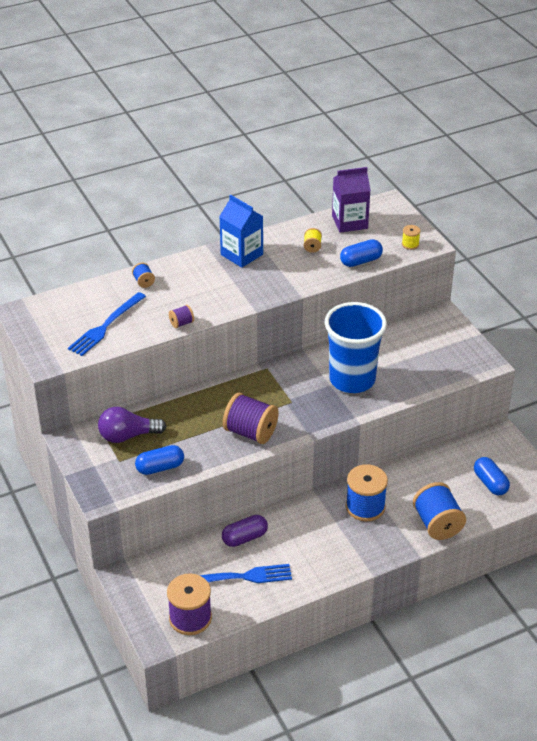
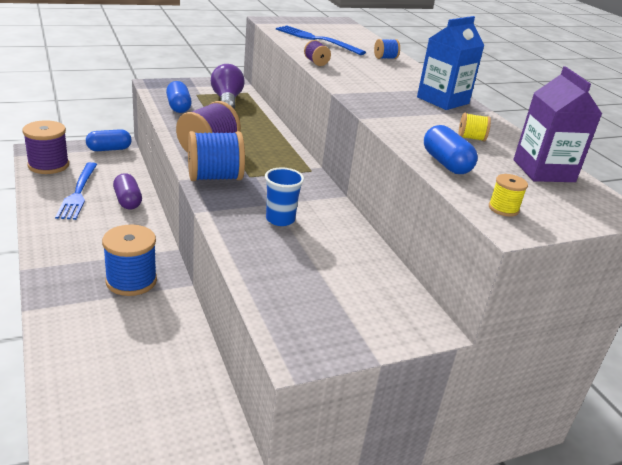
camera: 90 degrees right, 10 degrees down
(352, 380) = (280, 219): blue cup -> blue cup, size x0.47
(437, 524) = (69, 335): blue spool -> blue spool (215, 177)
(490, 483) = (119, 409): blue capsule -> blue capsule (109, 149)

